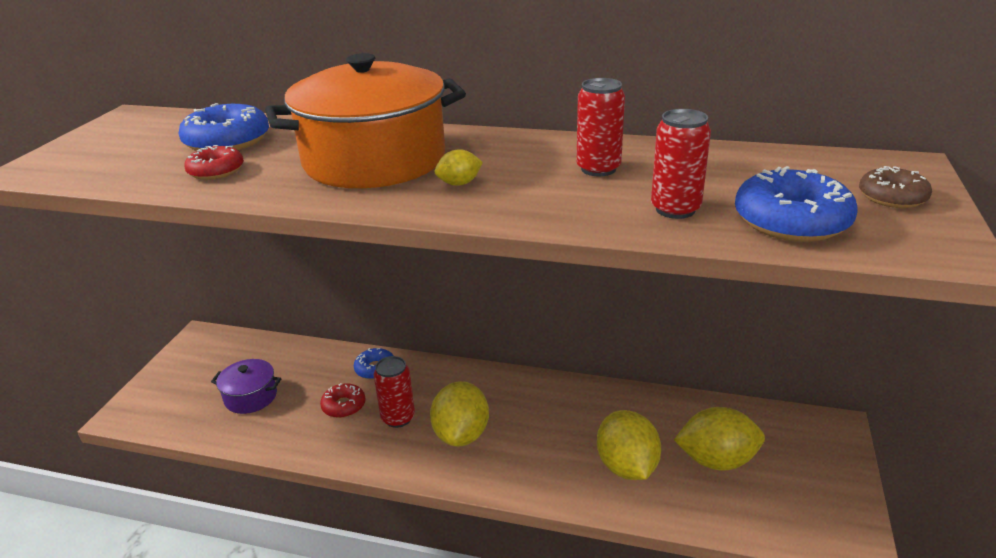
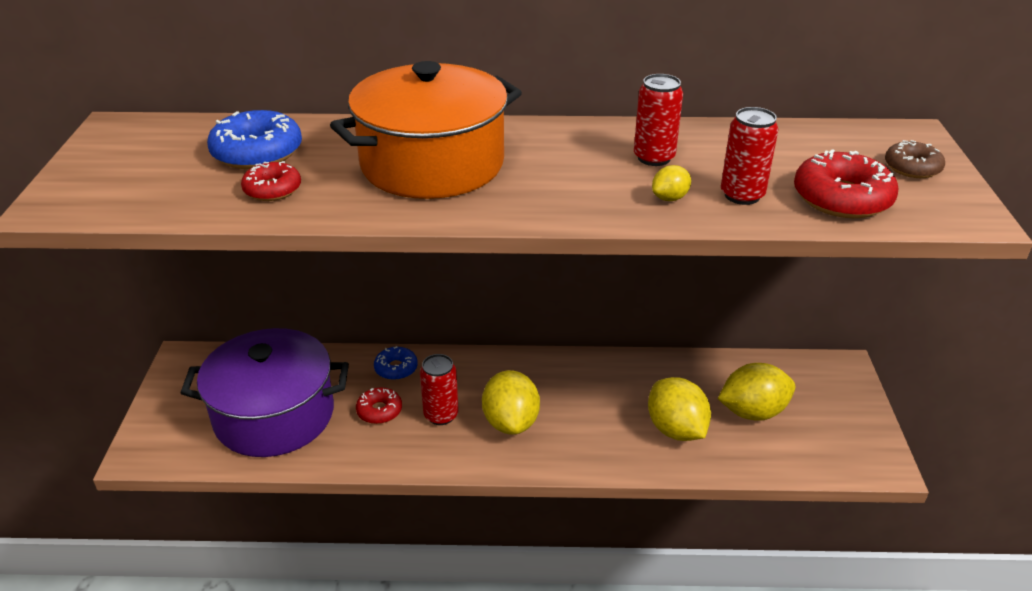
camera: 15 degrees left, 5 degrees up
(251, 397) = (274, 415): purple pot -> purple pot, size x2.15
(459, 183) = (533, 184): yellow lemon -> yellow lemon (670, 198)
(791, 221) = (842, 198): blue donut -> red donut

